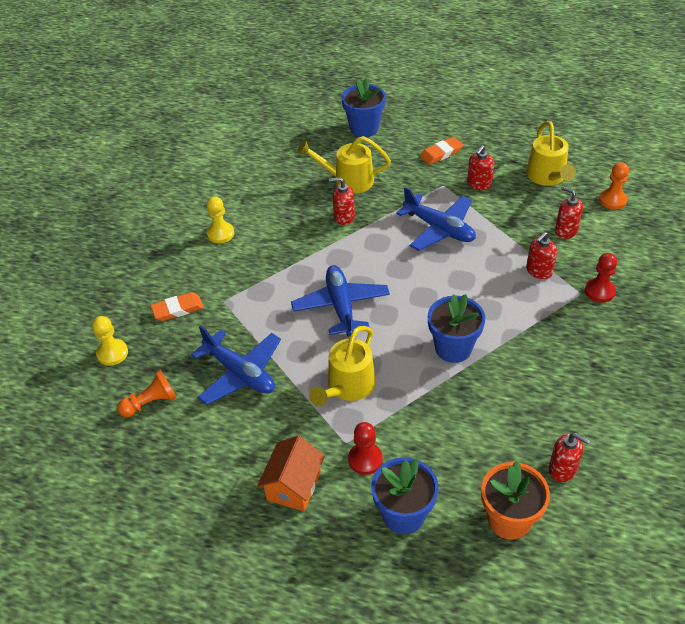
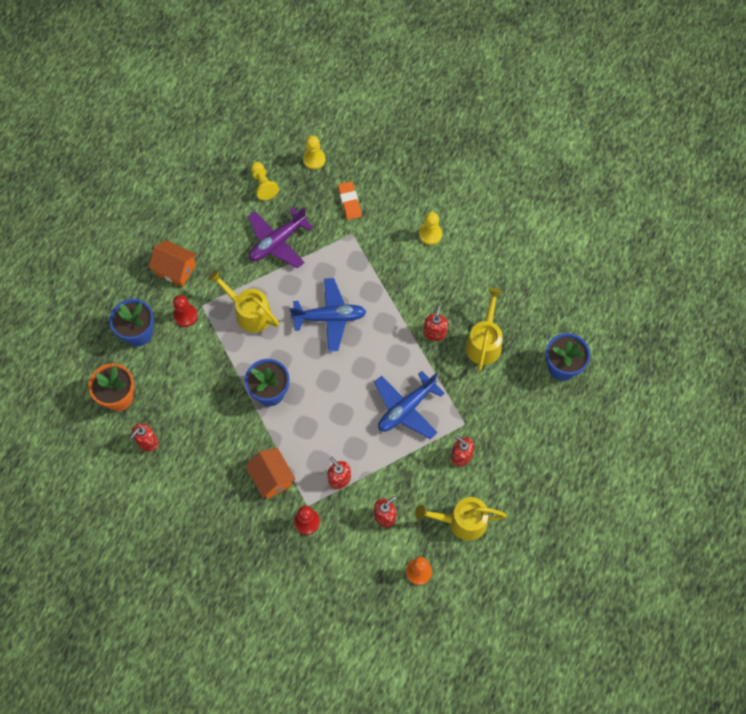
camera: 95 degrees right, 20 degrees up
(151, 403) = (263, 185): orange pawn -> yellow pawn
(240, 373) = (277, 242): blue plane -> purple plane
(441, 153) = (512, 431): orange eraser -> none
(561, 330) = (272, 478): none -> orange house

